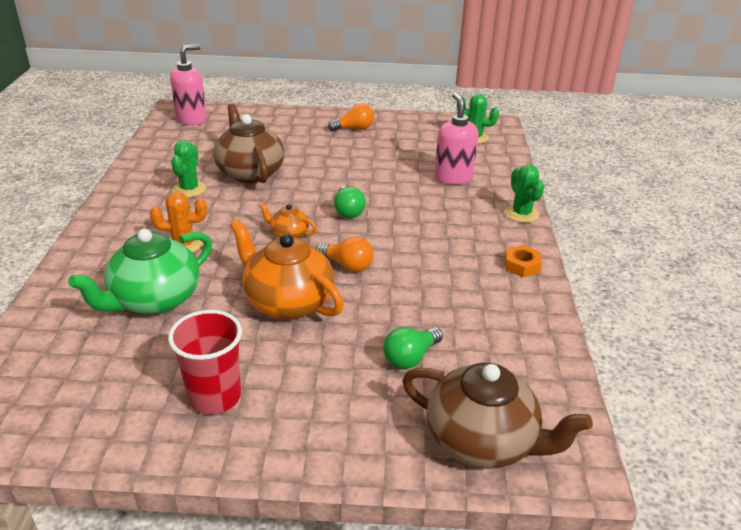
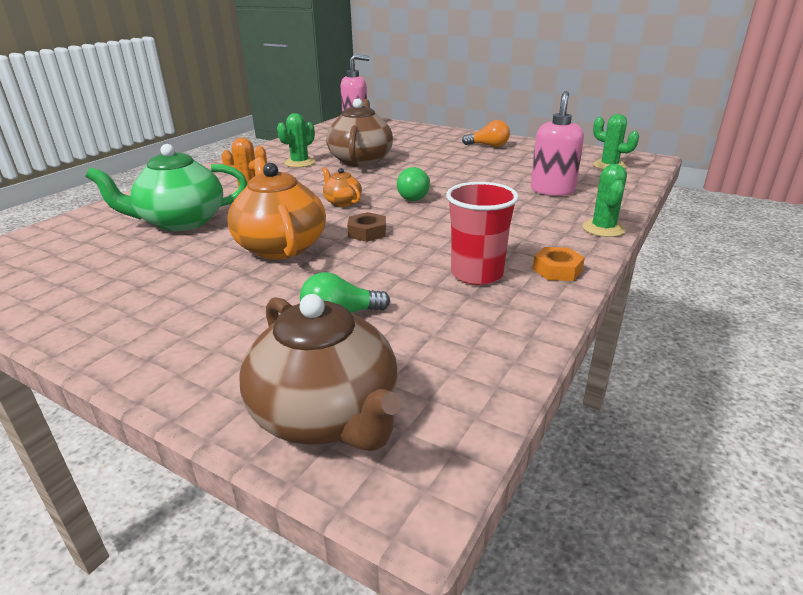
camera: 30 degrees right, 5 degrees down
(214, 396) = (133, 295): red cup -> red cup (477, 274)
(347, 265) = (367, 232): orange light bulb -> brown nut

